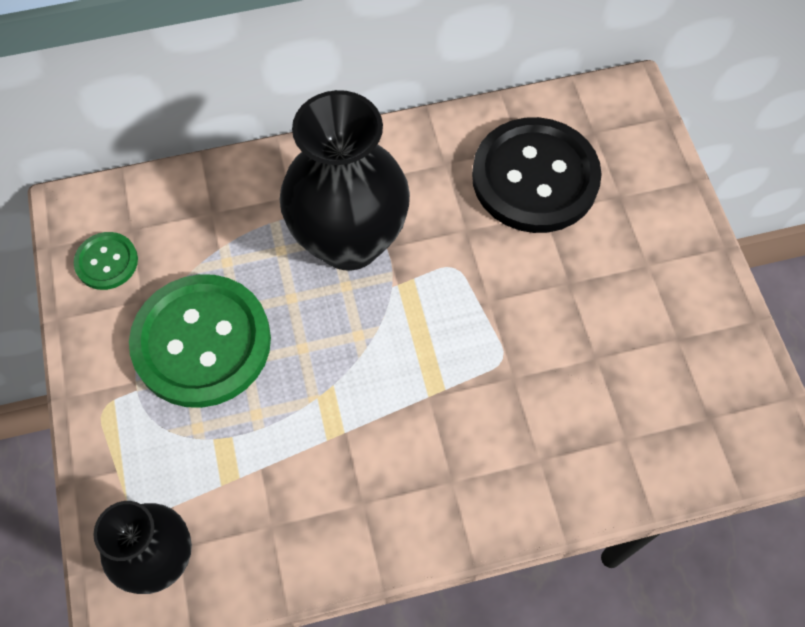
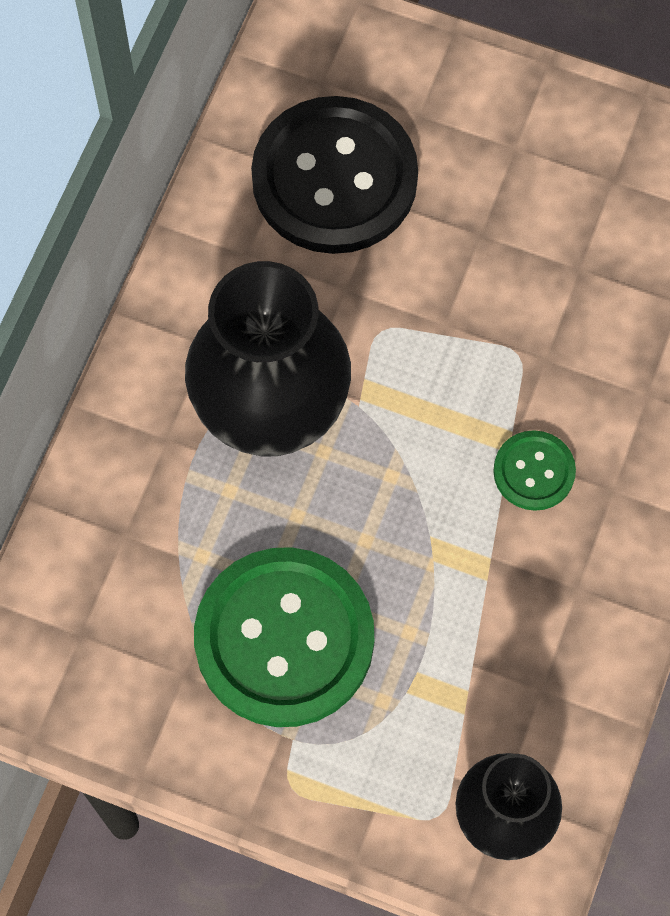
camera: 55 degrees left, 5 degrees up
(106, 262) = (105, 684): green button -> green button (534, 471)

